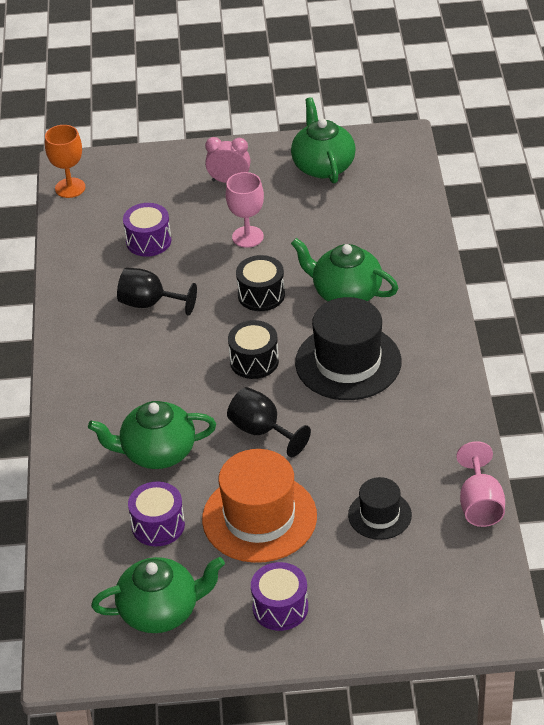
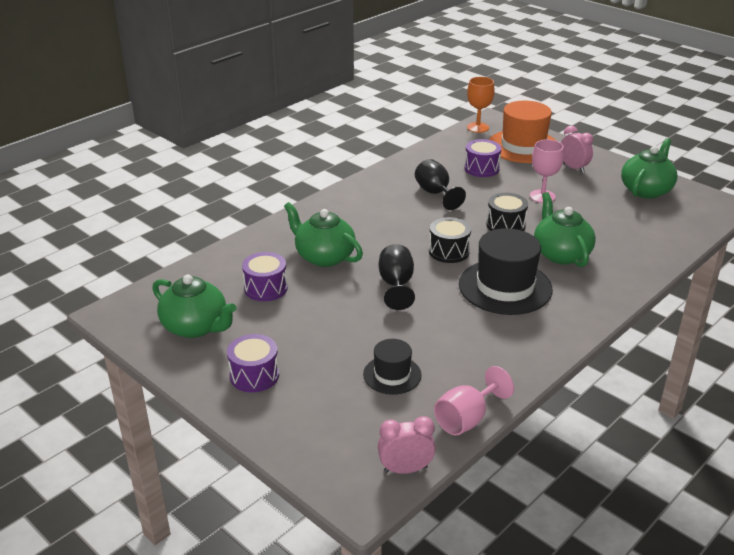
camera: 45 degrees right, 10 degrees down
(259, 518) = (322, 324): orange hat -> orange hat (523, 146)
(495, 579) = (405, 469): none -> pink clock

